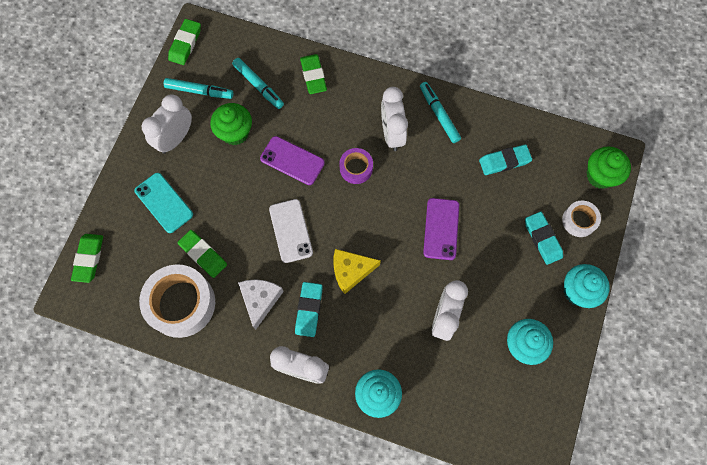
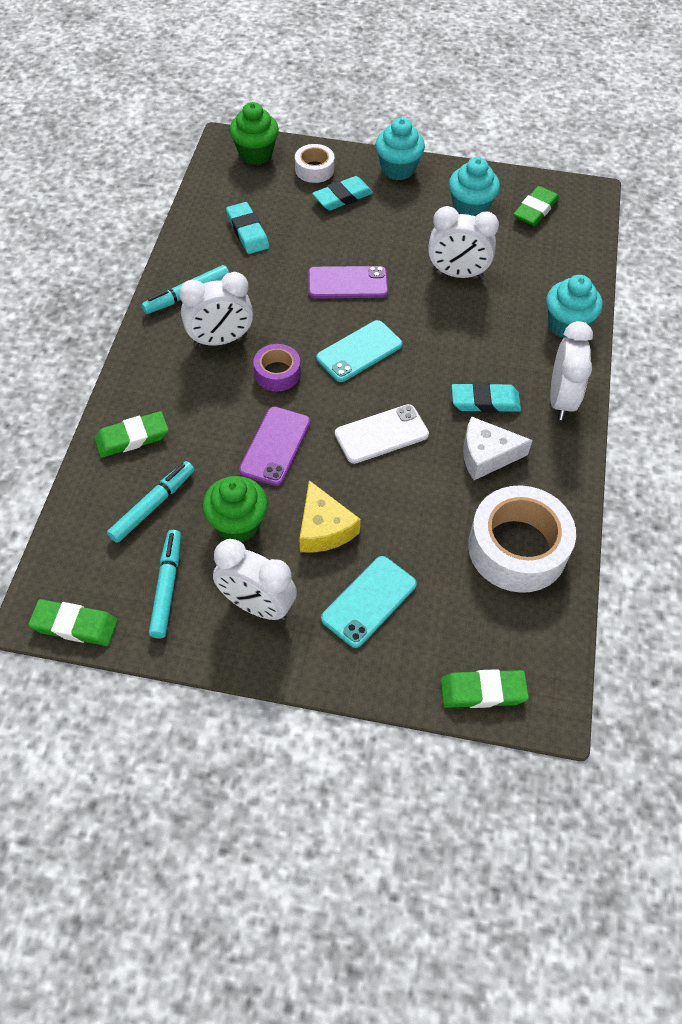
camera: 100 degrees left, 15 degrees down
(203, 254) = (439, 533): green eraser -> green eraser (535, 210)
(351, 271) = (422, 364): yellow cheese -> yellow cheese (323, 528)
(369, 227) = (359, 351): none -> turquoise phone

